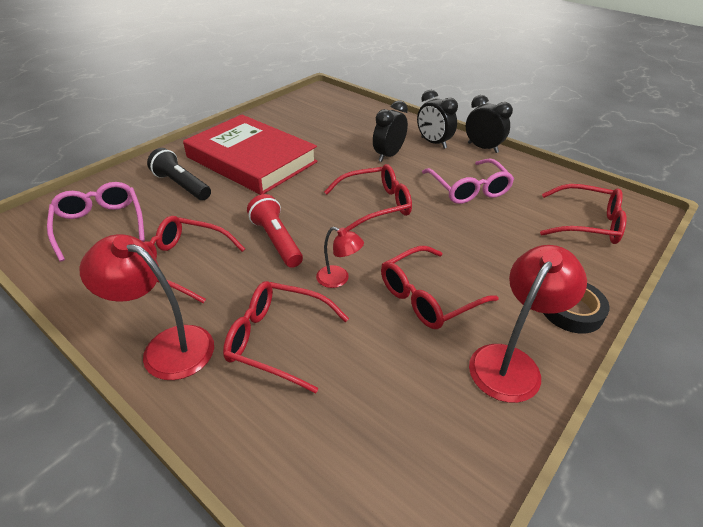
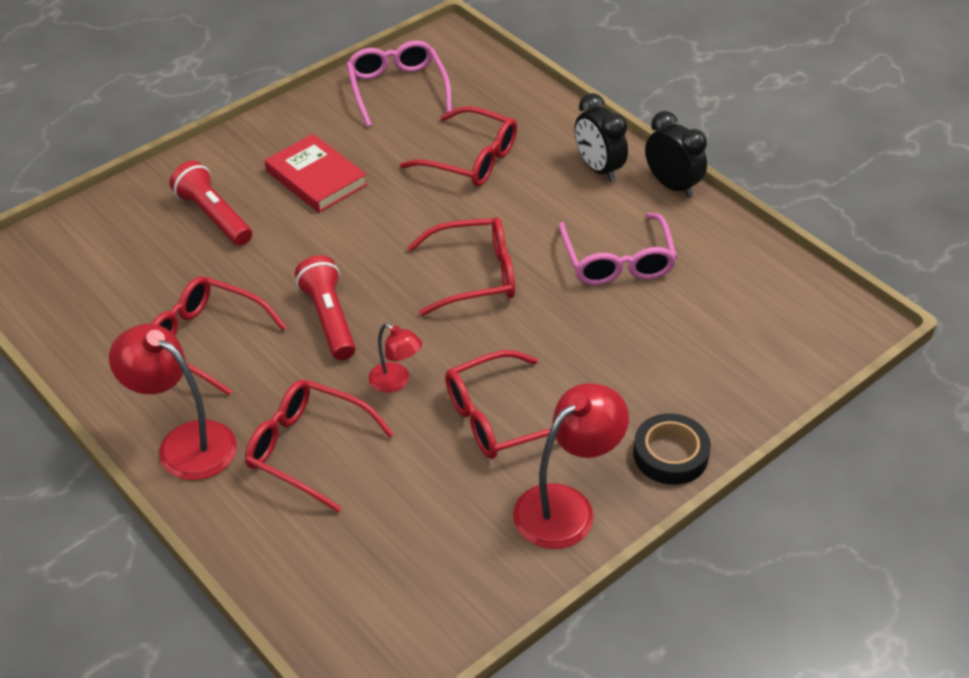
camera: 10 degrees right, 5 degrees up
(100, 225) = (107, 271): pink glasses -> pink glasses (397, 89)
(181, 185) = (213, 216): black flashlight -> red flashlight
(251, 159) = (316, 178): red book -> red book, size x0.54
(388, 155) = (520, 188): black clock -> none
(587, 223) = (761, 336): red glasses -> red glasses (470, 159)

